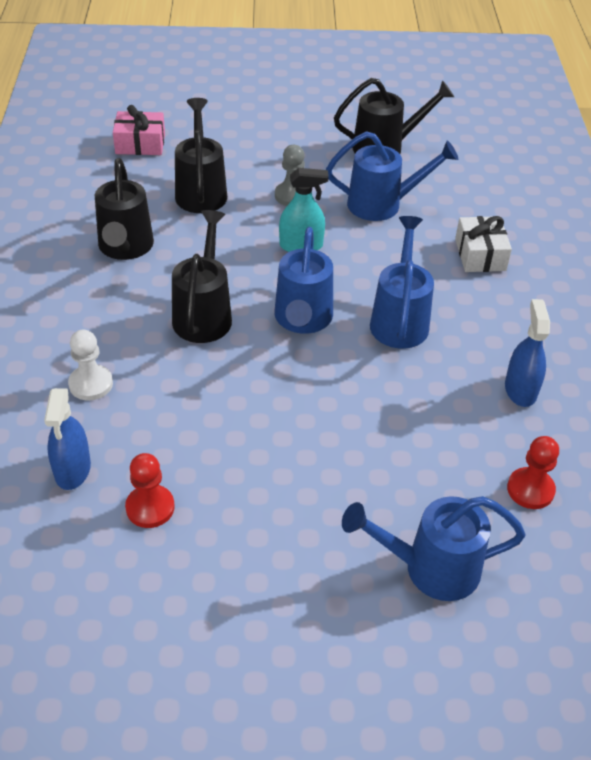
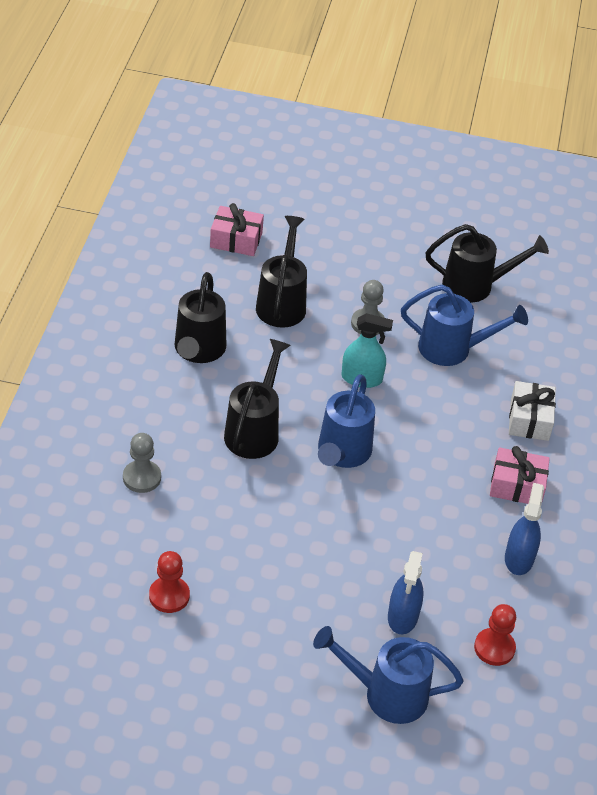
camera: 10 degrees right, 0 degrees up
(72, 469) = (112, 550): blue spray bottle -> blue spray bottle (403, 616)
(91, 384) = (142, 478): white pawn -> grey pawn
(400, 320) = (431, 470): blue watering can -> none
(491, 318) = (517, 485): none -> pink gift

